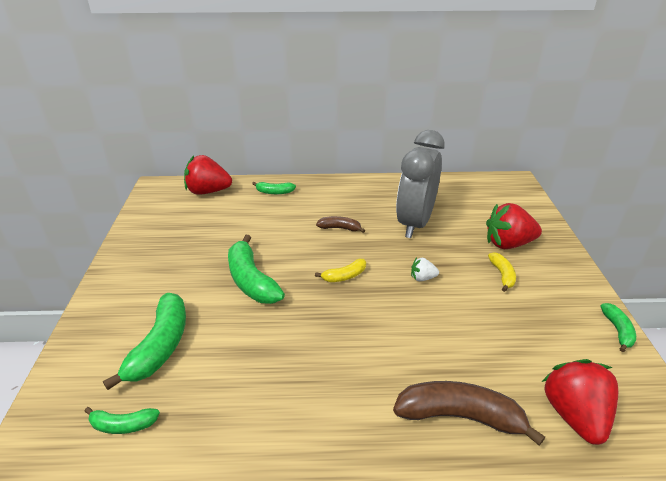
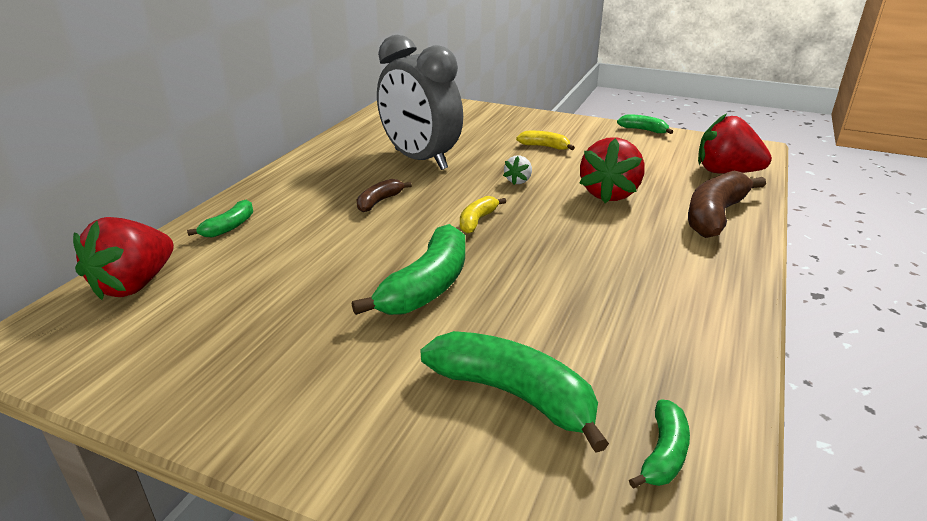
camera: 65 degrees left, 5 degrees down
(251, 280) = (427, 286): green banana -> green banana turned 60 degrees counterclockwise
(344, 276) = (477, 221): yellow banana -> yellow banana turned 150 degrees counterclockwise
(508, 244) = (501, 131): red strawberry -> red strawberry (609, 194)

